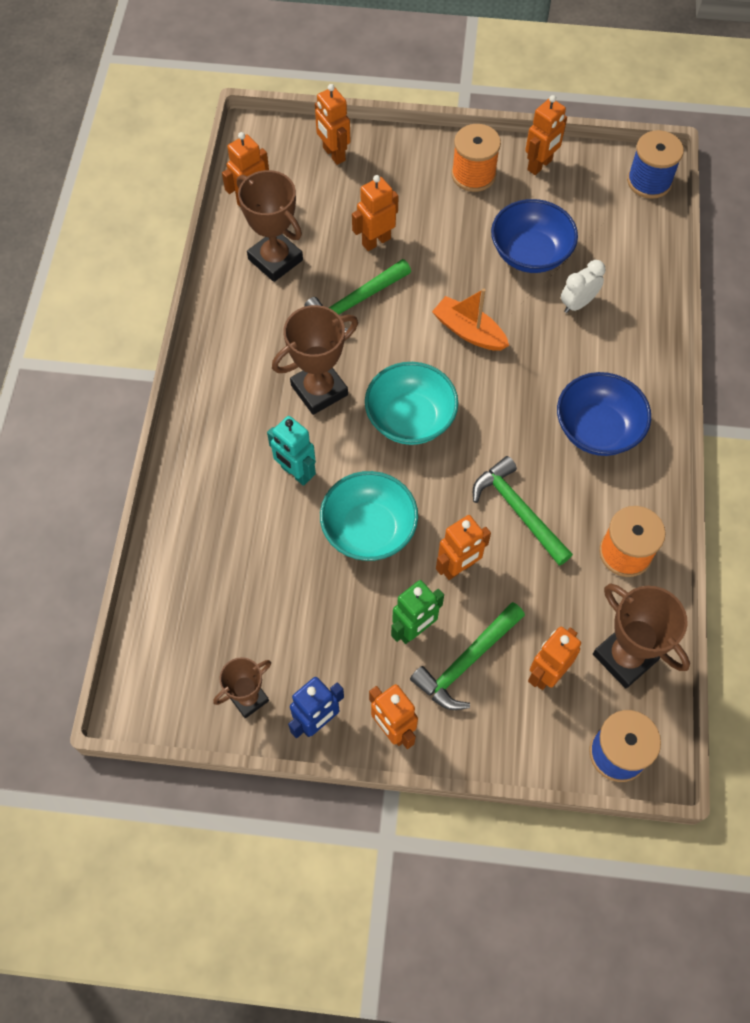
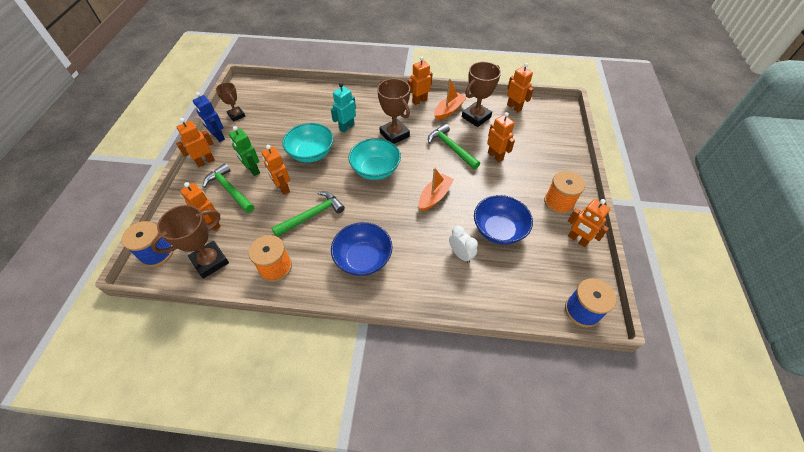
camera: 90 degrees right, 10 degrees down
(254, 300) = (449, 110): none -> orange boat
(333, 154) = (556, 138): orange robot -> orange robot (419, 101)

